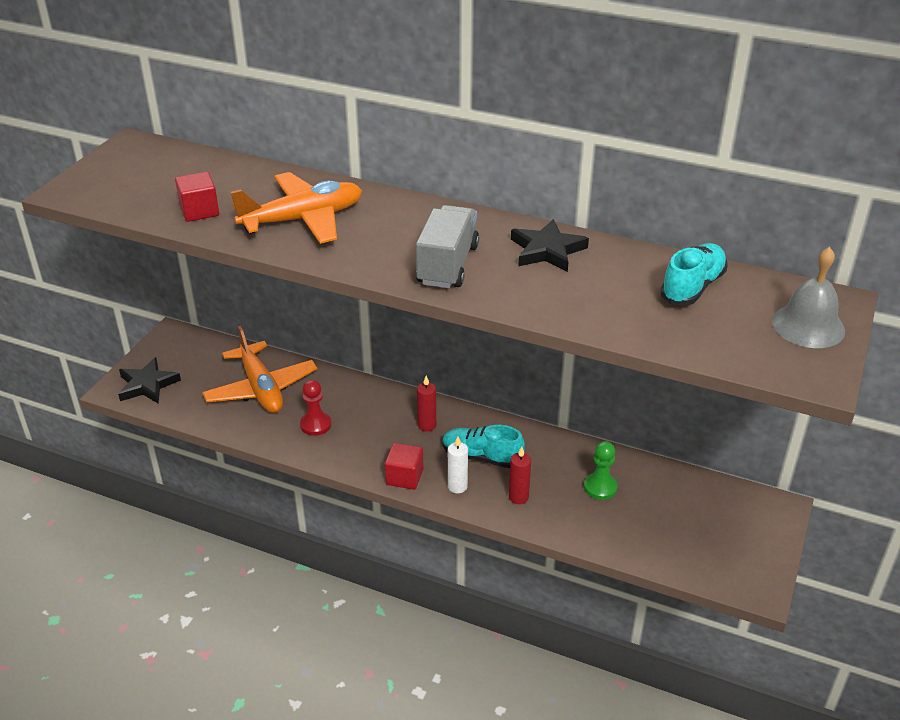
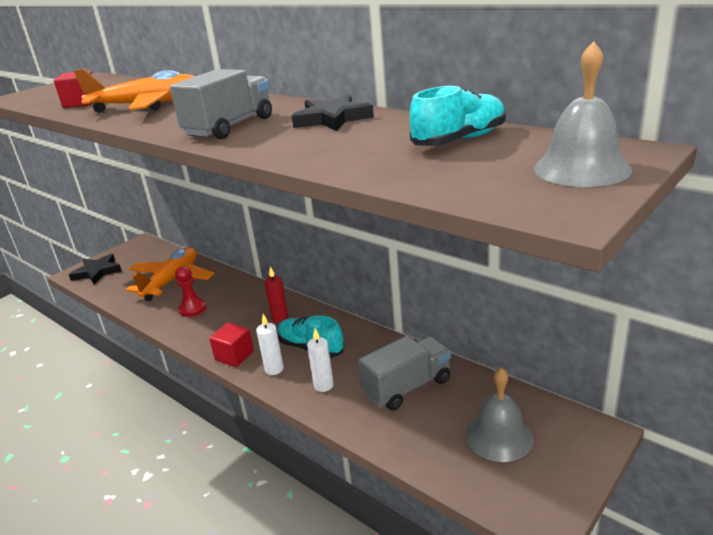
camera: 20 degrees right, 10 degrees down
(261, 388) = (172, 281): orange plane -> orange plane turned 150 degrees counterclockwise
(518, 497) = (323, 385): red candle -> white candle
(600, 487) = (407, 387): green pawn -> grey truck
(701, 523) = (499, 436): none -> grey bell

